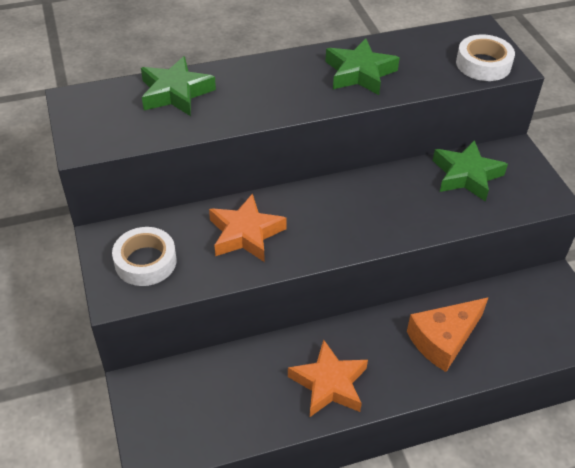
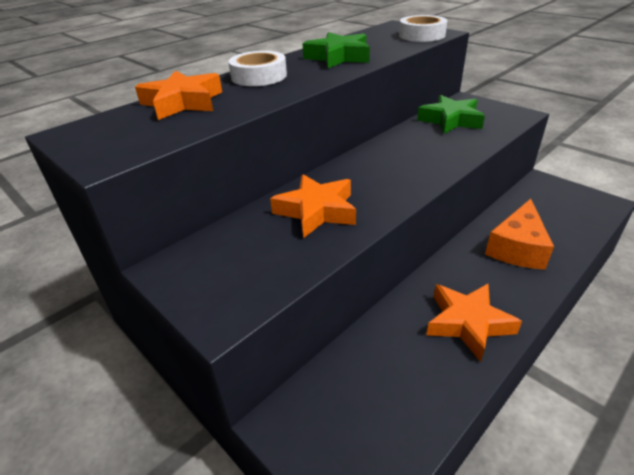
camera: 25 degrees left, 10 degrees down
(145, 261) = (231, 271): white tape -> white tape (259, 76)
(175, 93) = (183, 102): green star -> orange star

